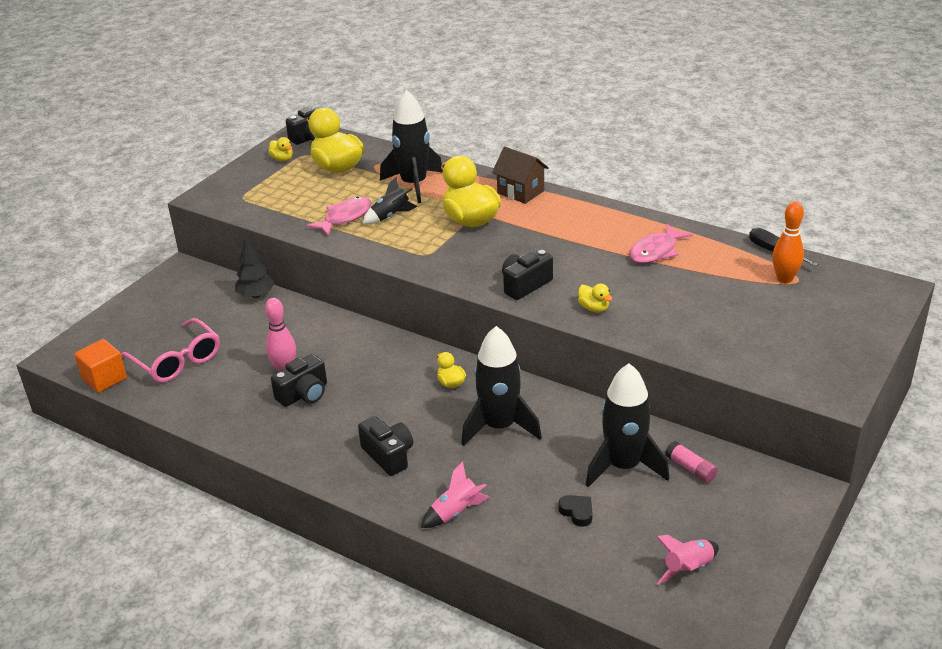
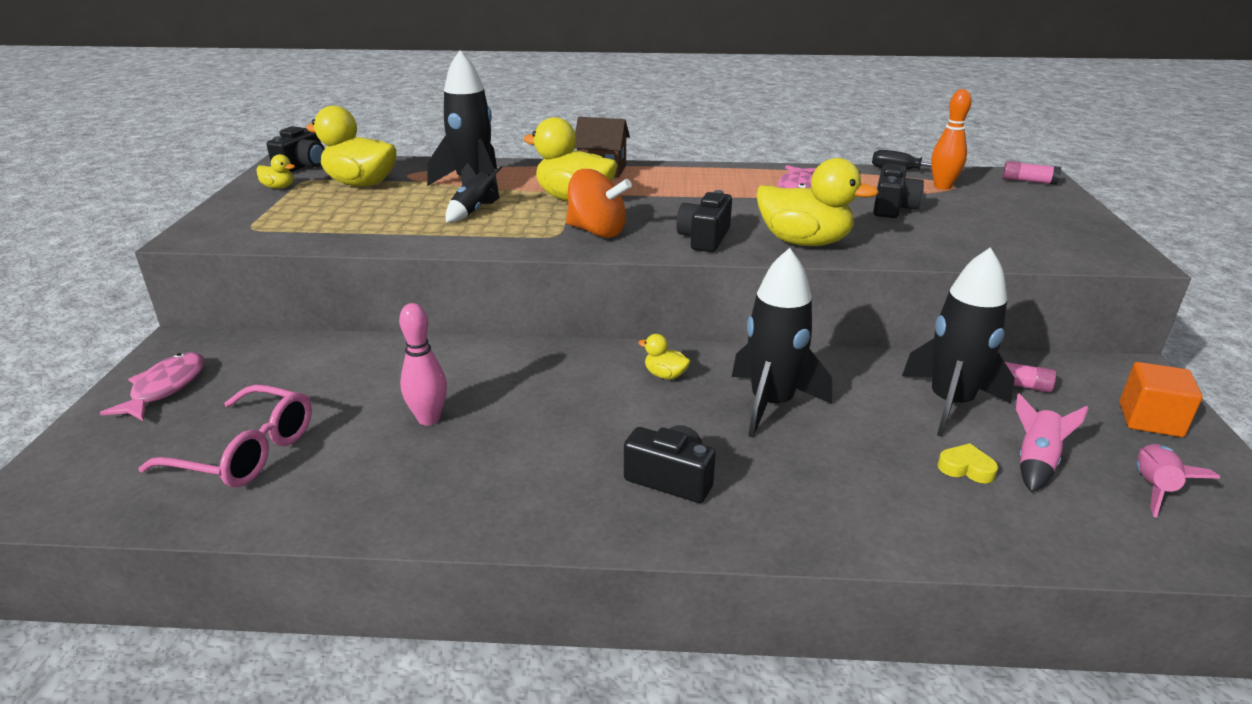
camera: 30 degrees left, 5 degrees down
(104, 378) = (125, 511): orange cube -> orange cube (1150, 419)
(256, 295) = (317, 346): black tree -> none
(304, 394) = (482, 440): black camera -> black camera (893, 208)
(345, 217) = (416, 222): pink fish -> pink fish (165, 388)
(456, 258) = (597, 231): none -> orange spinning top
(456, 512) = (831, 519): pink rocket -> pink rocket (1035, 462)
(577, 512) = (966, 468): black heart -> yellow heart
(594, 308) = (804, 242): yellow duck -> yellow duck, size x2.19
(875, 292) = (1028, 181): none -> pink glue stick

